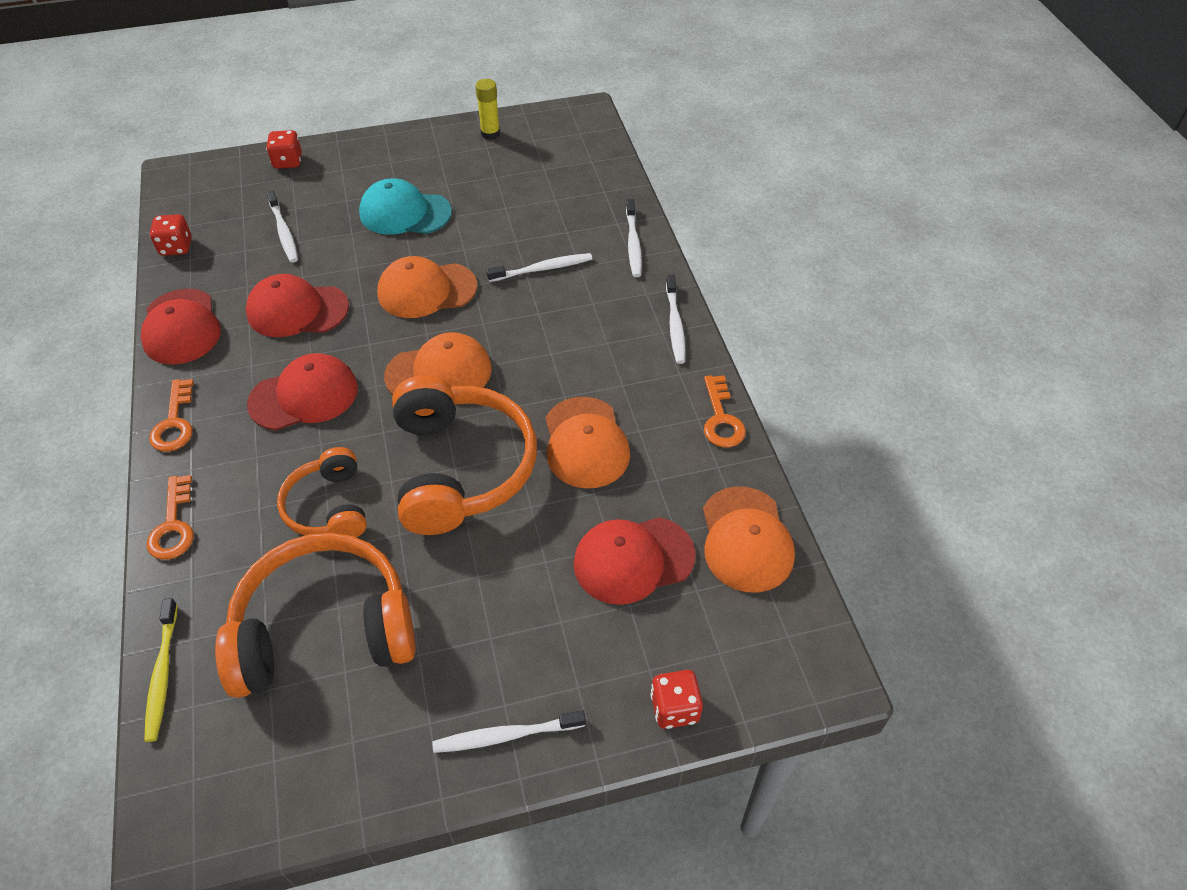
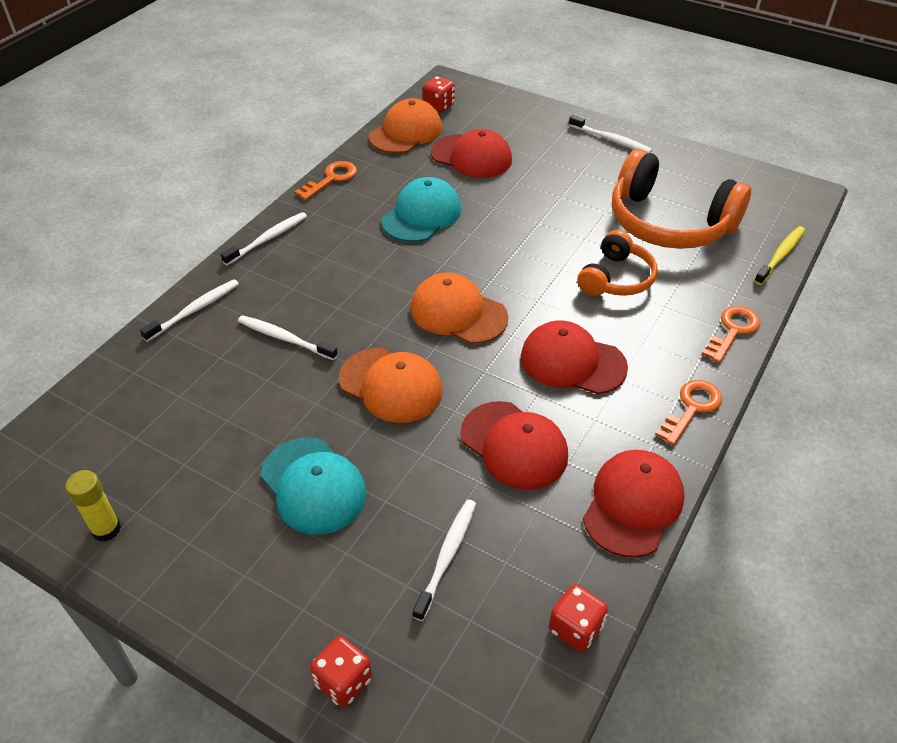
camera: 135 degrees left, 5 degrees down
(460, 468) = (512, 248): orange headphones -> none
(585, 443) = (422, 215): orange cap -> turquoise cap
(674, 708) = (524, 108): red dice -> red dice (439, 106)

